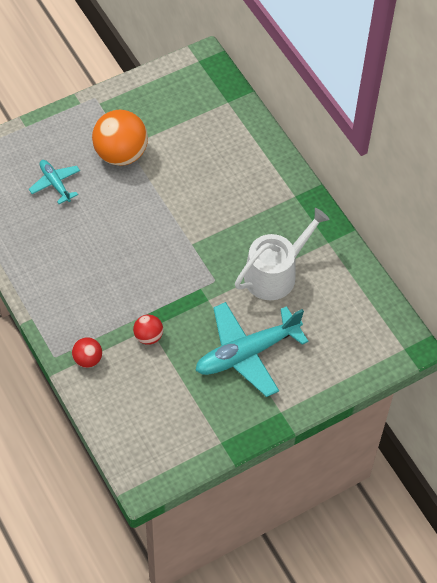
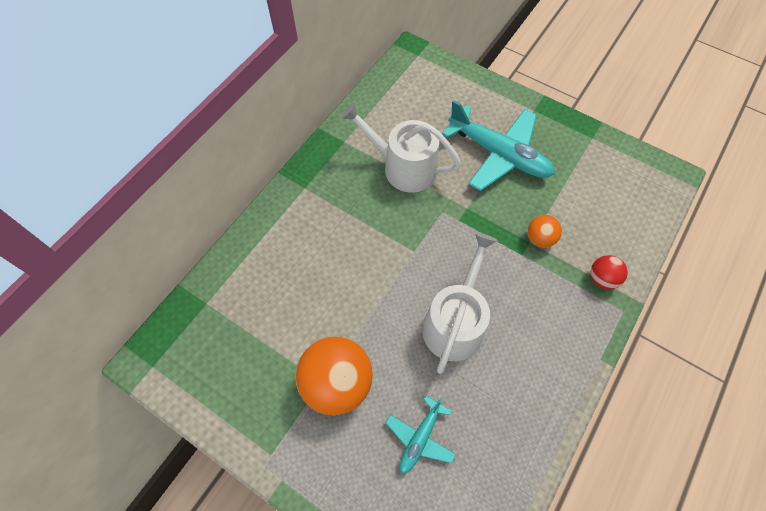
camera: 115 degrees left, 5 degrees up
(118, 242) = (455, 322): none -> white watering can
(148, 336) = (540, 238): red ball -> orange ball

